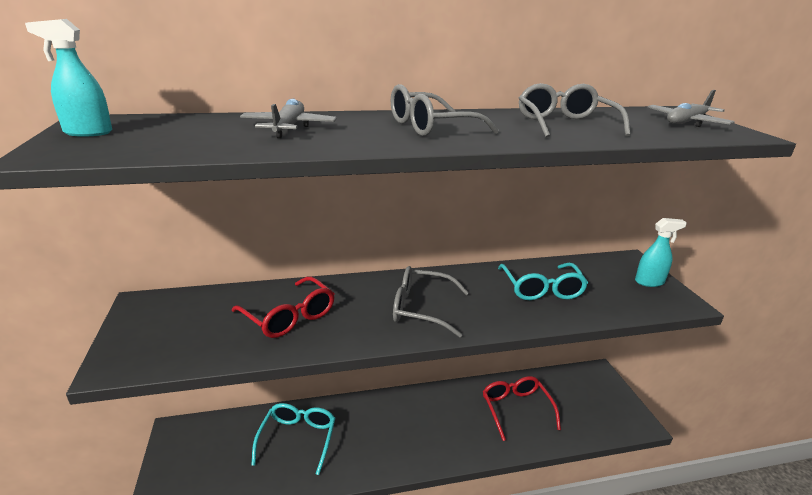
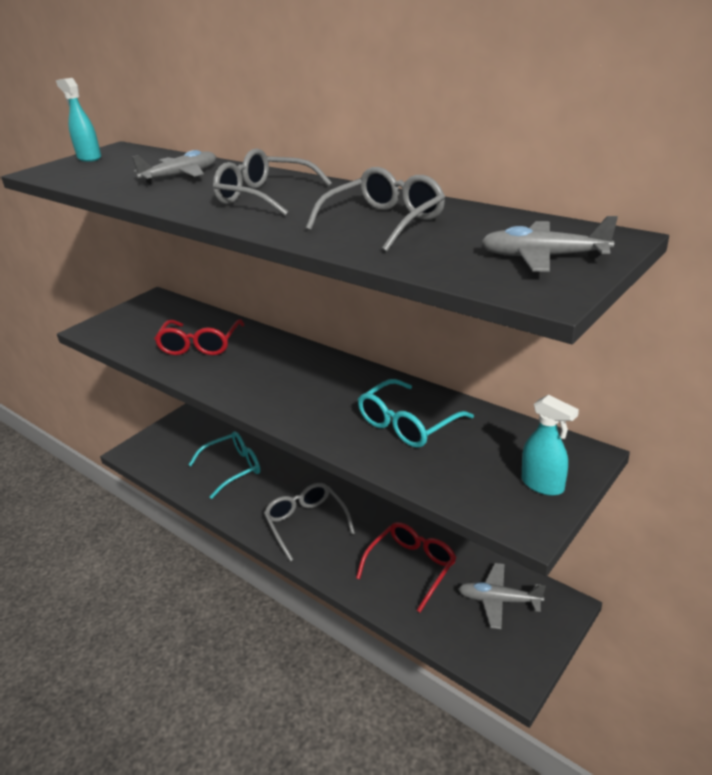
camera: 55 degrees right, 5 degrees up
(422, 309) = (281, 385): grey glasses -> grey glasses (306, 523)
(576, 392) = (499, 600): none -> grey plane

